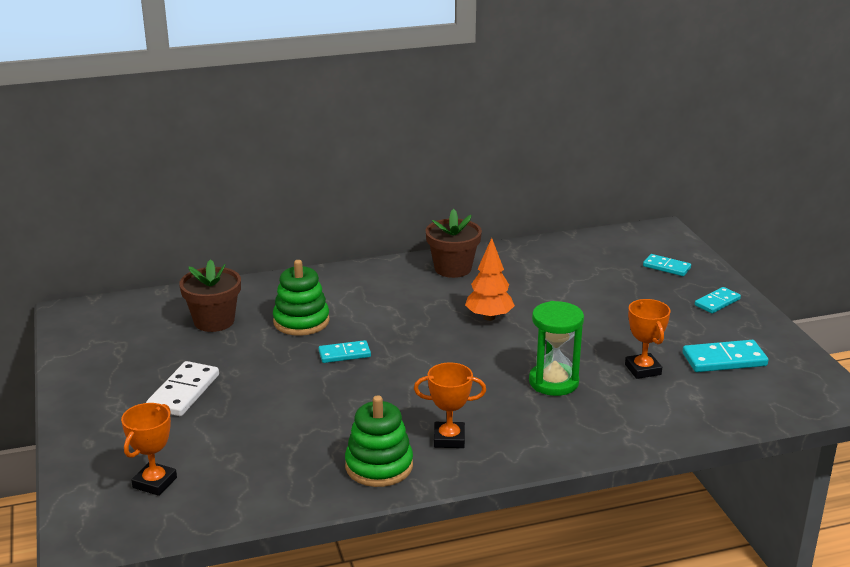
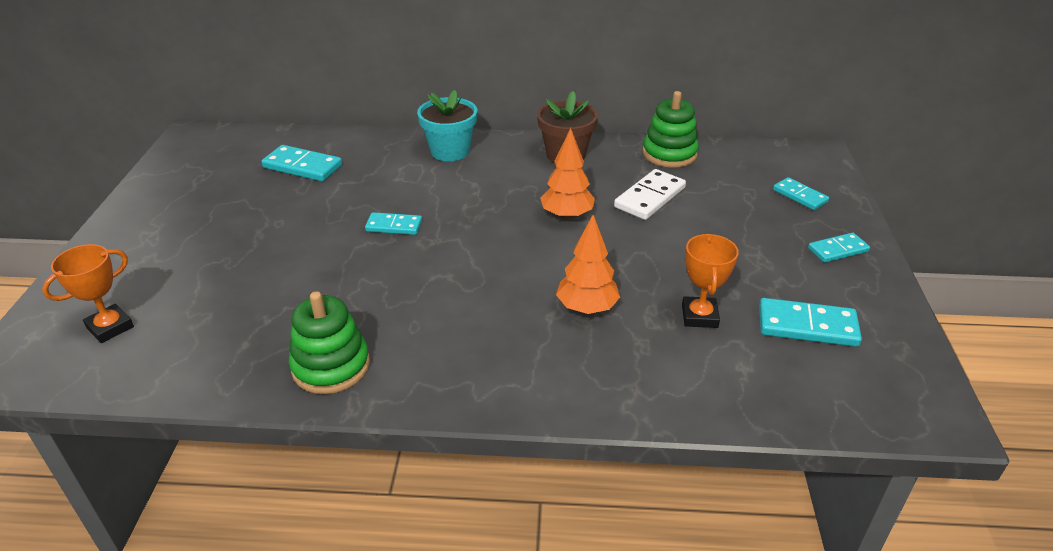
camera: 20 degrees right, 10 degrees up
(184, 392) = (217, 234): white domino -> white domino (650, 197)
(214, 321) = (302, 166): brown flower pot -> turquoise domino
(301, 321) = (380, 182): green stacking toy -> green stacking toy (669, 154)
(345, 283) = (450, 151): none -> turquoise flower pot
(449, 439) = (426, 351): orange trophy -> none
(553, 382) = (586, 308): green hourglass -> orange tree

